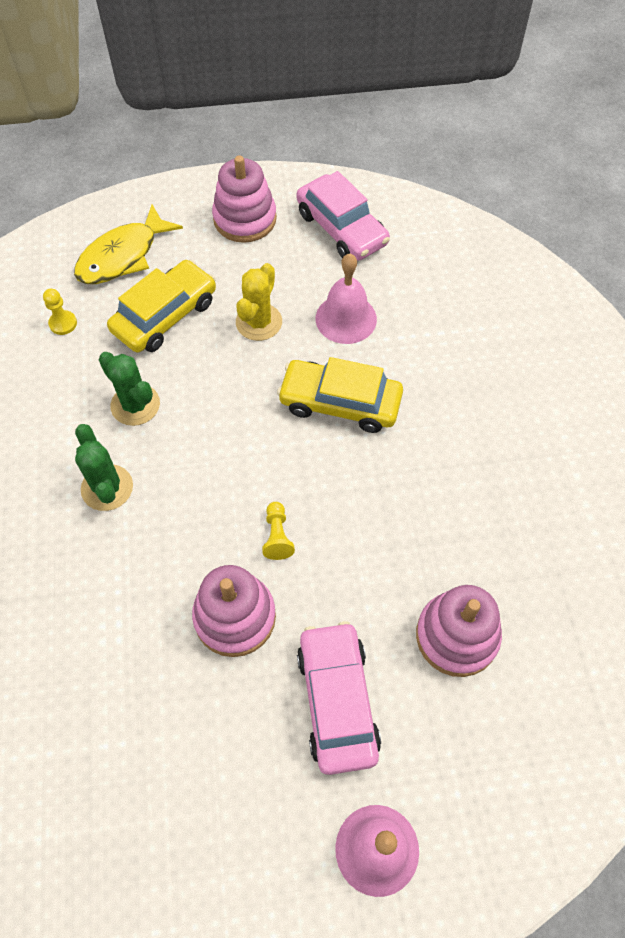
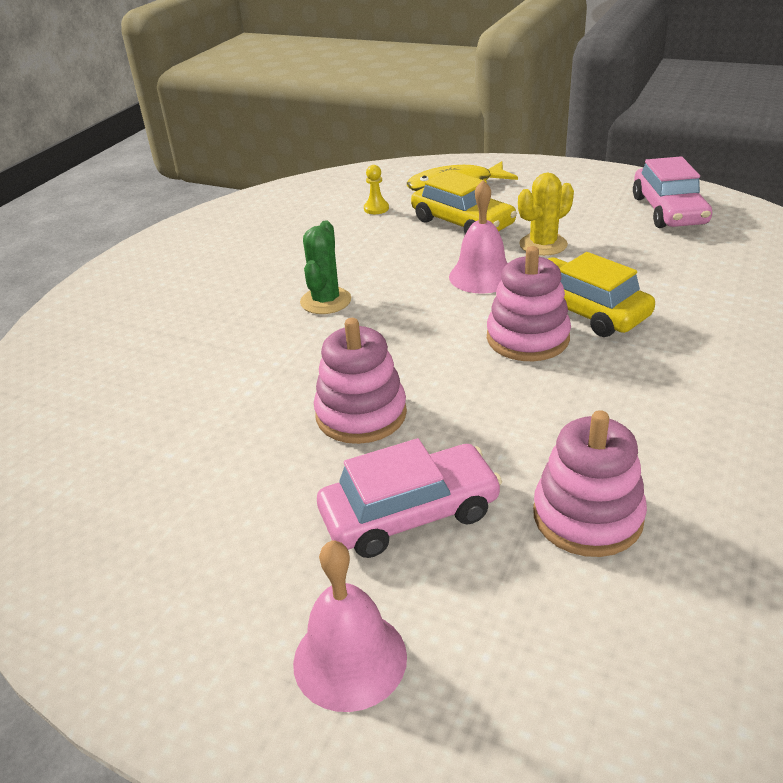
camera: 35 degrees right, 25 degrees down
(135, 405) = (392, 263): green cactus -> none
(165, 316) = (462, 223): yellow car -> yellow car turned 60 degrees clockwise
(245, 219) = (578, 188): pink stacking toy -> pink stacking toy (527, 338)
(277, 536) = (448, 375): yellow pawn -> none
(337, 701) = (410, 513): pink car -> pink car turned 45 degrees clockwise
(346, 318) = (631, 262): pink bell -> pink bell (482, 276)

